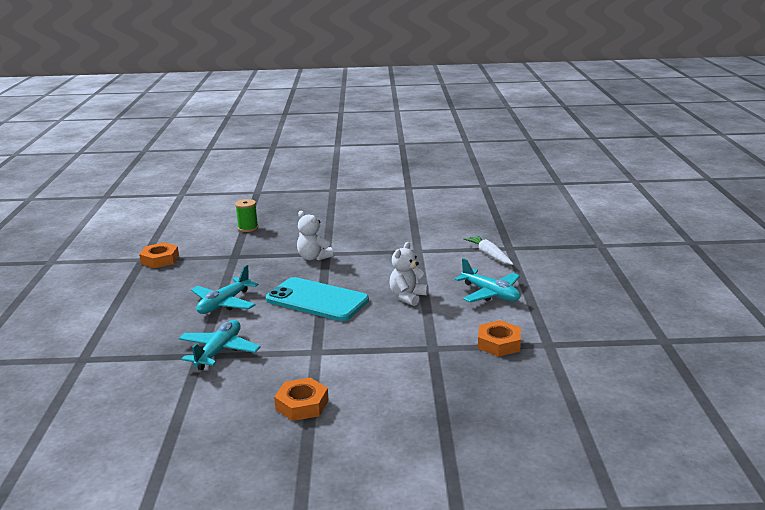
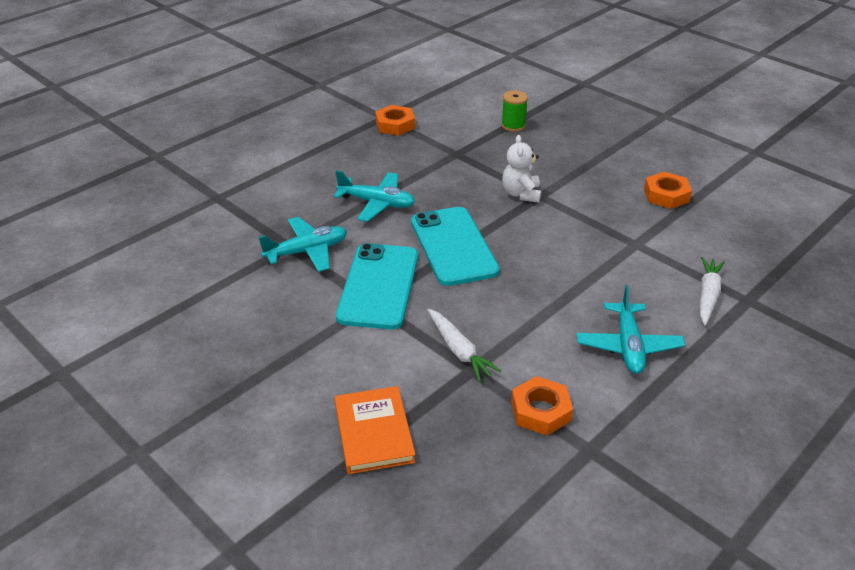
camera: 45 degrees right, 15 degrees up
(224, 304) = (377, 203): turquoise plane -> turquoise plane turned 150 degrees counterclockwise
(302, 405) = (287, 349): orange nut -> orange nut (666, 195)
(304, 342) = (379, 286): none -> turquoise phone
(407, 297) = (538, 295): white teddy bear -> none
(410, 344) = (459, 350): none -> white carrot
(432, 408) = (374, 432): none -> orange book

